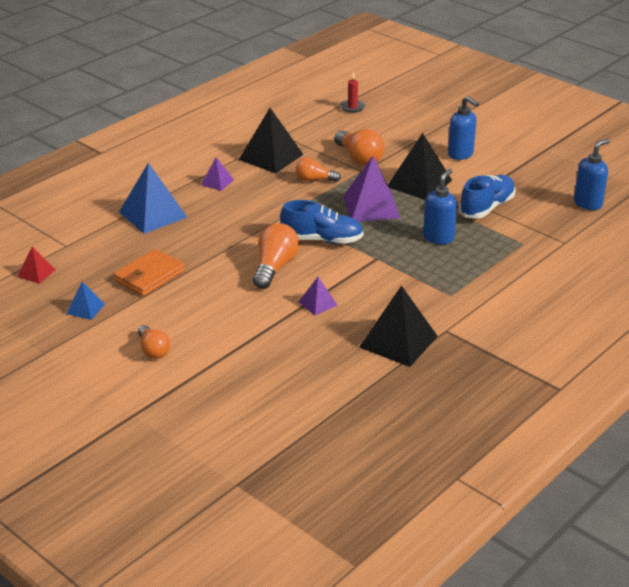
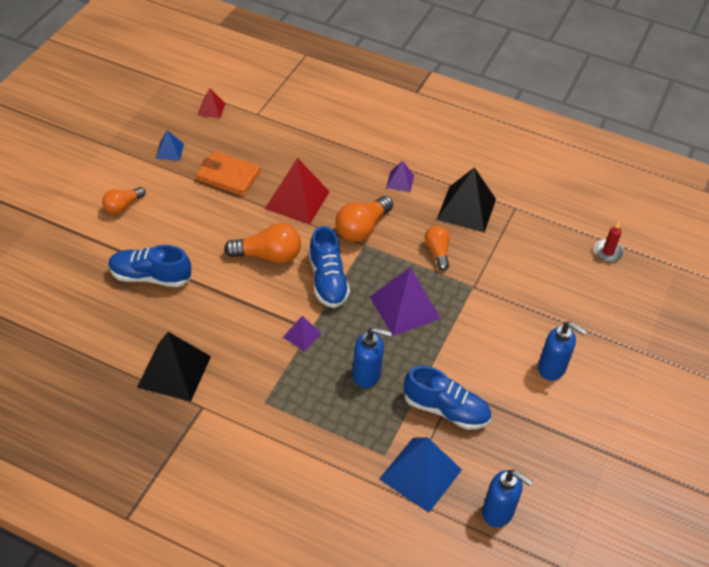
camera: 70 degrees right, 15 degrees up
(153, 214) = (325, 153): blue pyramid -> blue pyramid (420, 474)
(208, 240) = (297, 200): none -> red pyramid
(267, 342) = (150, 277): none -> blue shoe
(318, 303) = (219, 299): purple pyramid -> purple pyramid (302, 335)
(359, 158) = (498, 279): orange light bulb -> orange light bulb (362, 228)
(419, 183) = (470, 340): black pyramid -> none
(461, 154) = (552, 368): blue soap dispenser -> blue soap dispenser turned 90 degrees counterclockwise

